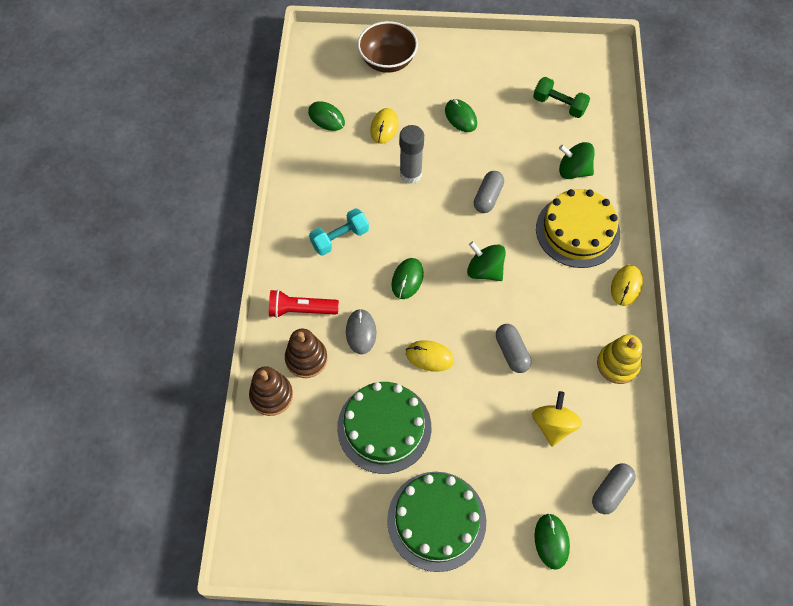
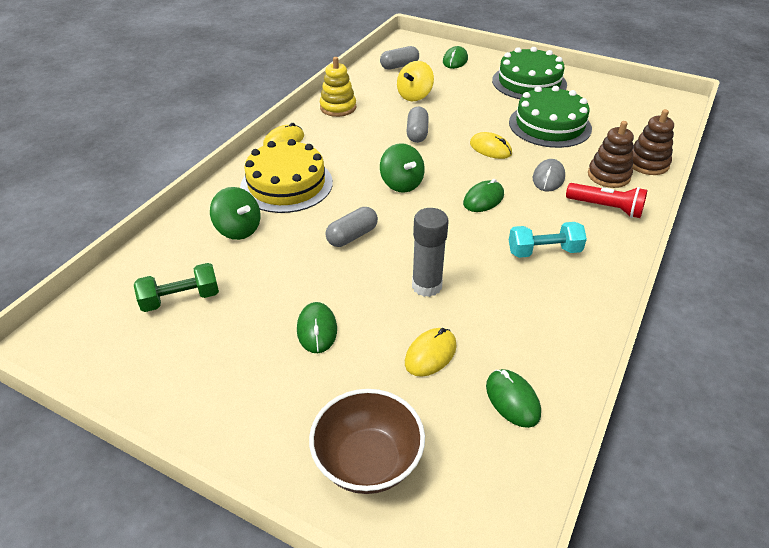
camera: 155 degrees left, 20 degrees down
(559, 105) = (181, 299): green dumbbell -> green dumbbell turned 75 degrees counterclockwise

